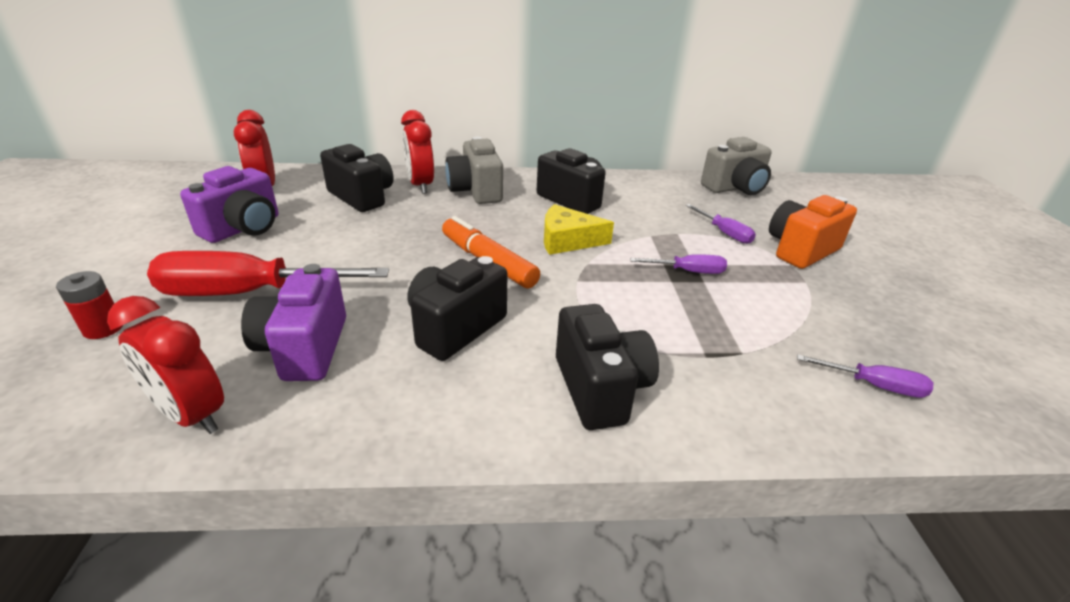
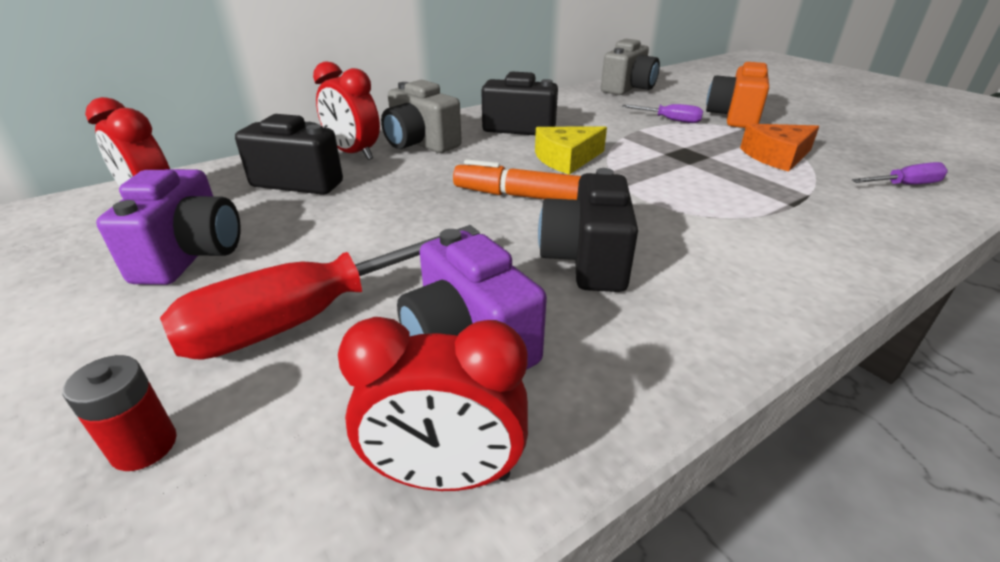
camera: 30 degrees left, 0 degrees up
(600, 388) = (769, 257): black camera -> none
(688, 271) = (690, 153): purple screwdriver -> none
(775, 304) = (777, 156): none -> orange cheese

